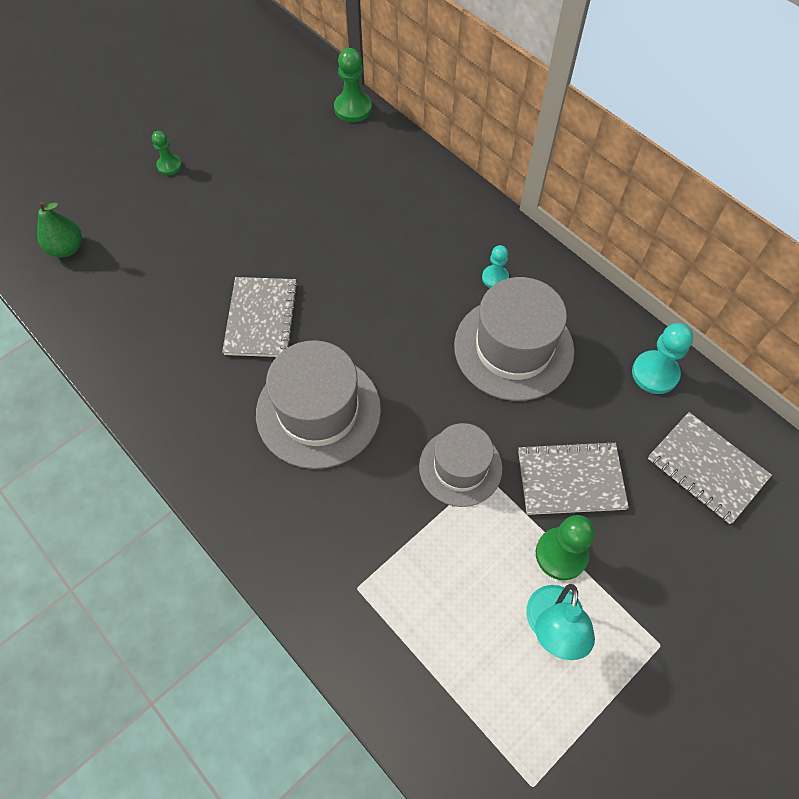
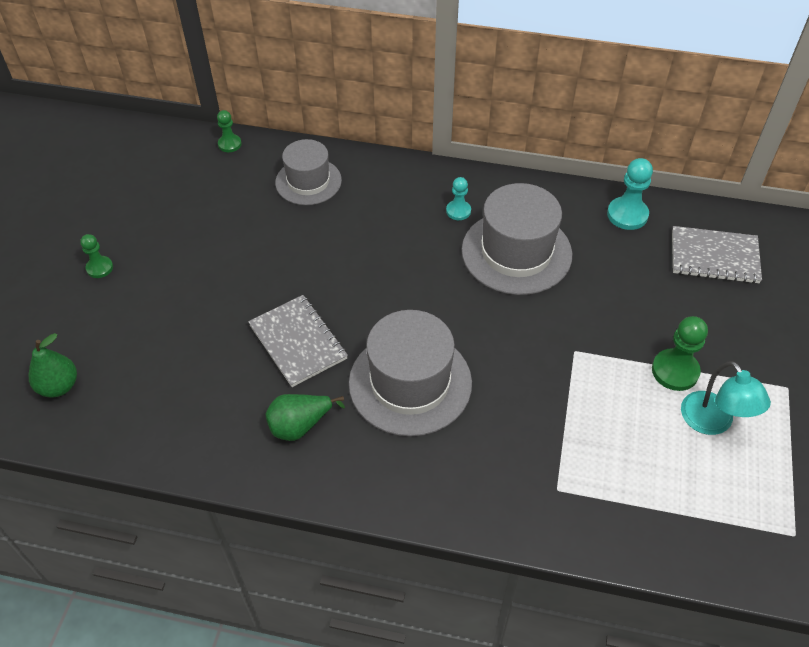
camera: 35 degrees left, 10 degrees down
(204, 391) = (300, 425): none -> green pear
(353, 108) = (229, 144): green pawn -> green pawn, size x0.62
(460, 467) = (554, 357): grey hat -> grey hat (308, 181)
(570, 479) = (636, 318): grey notebook -> none

